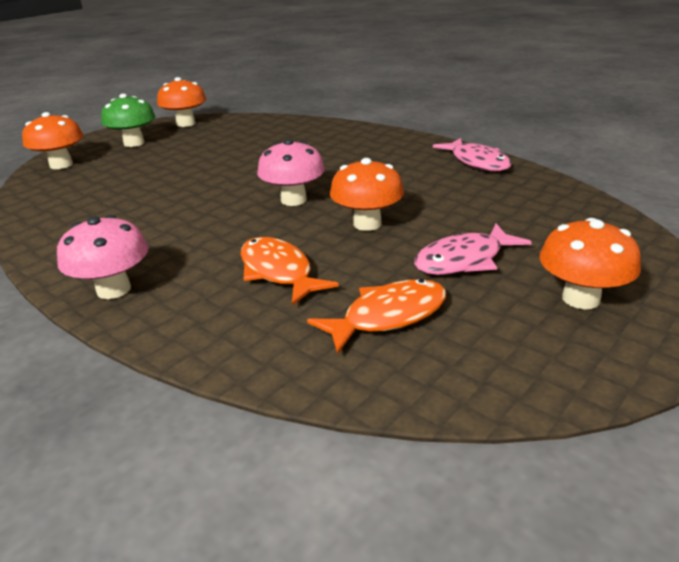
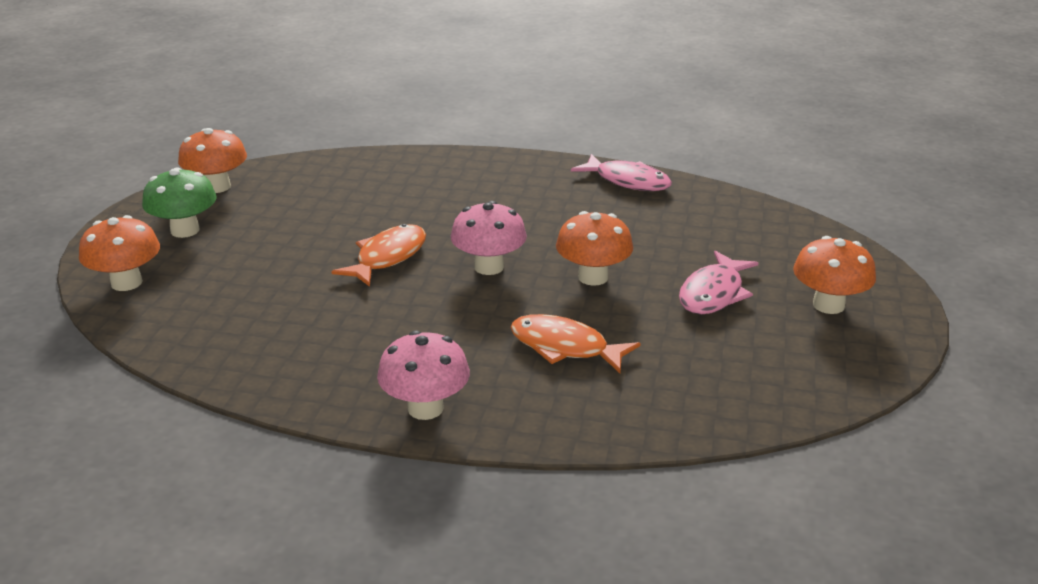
camera: 30 degrees left, 0 degrees up
(388, 316) = (701, 361): orange fish -> orange fish (387, 257)

